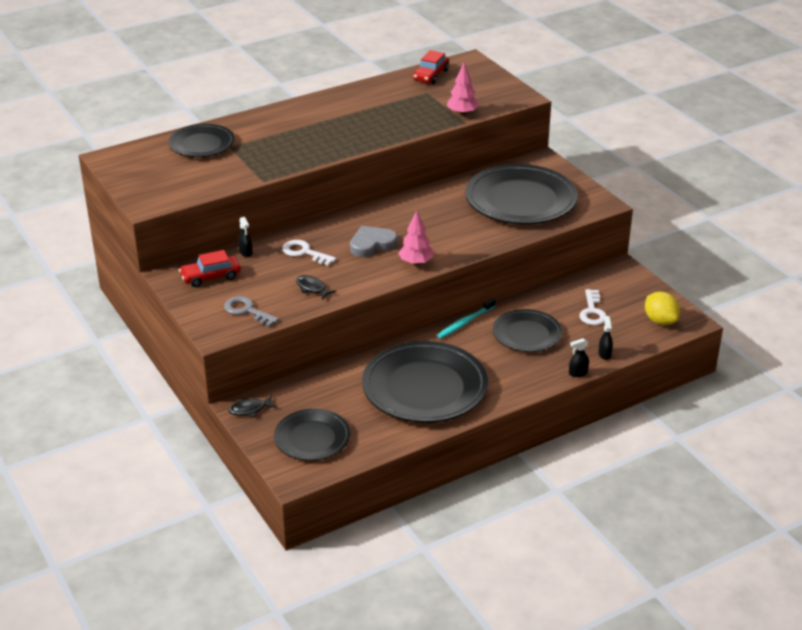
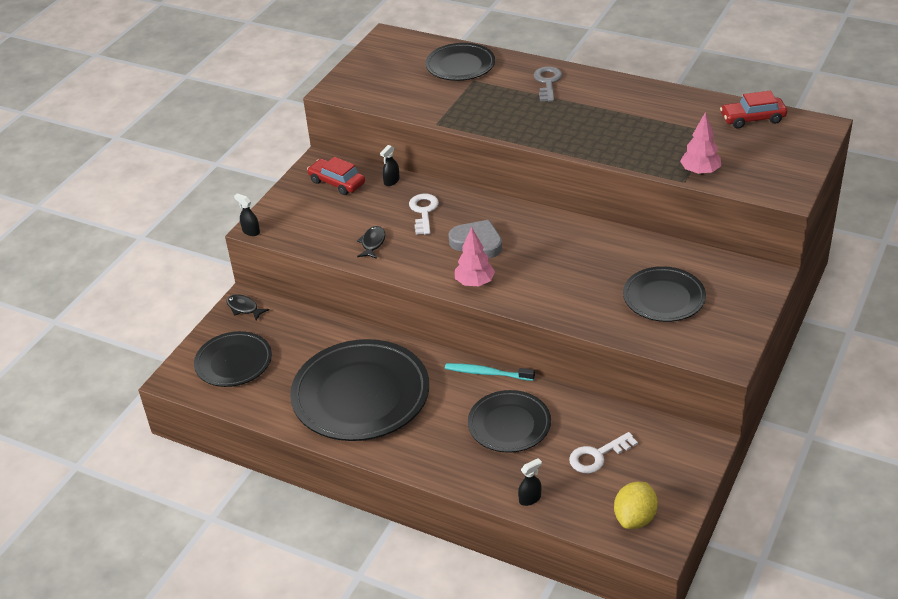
camera: 60 degrees right, 5 degrees up
(247, 311) = (305, 226): grey key -> grey key (547, 82)
(520, 200) = (663, 298): black plate -> black plate, size x0.58
(578, 373) = (478, 492): black spray bottle -> black spray bottle (251, 231)

